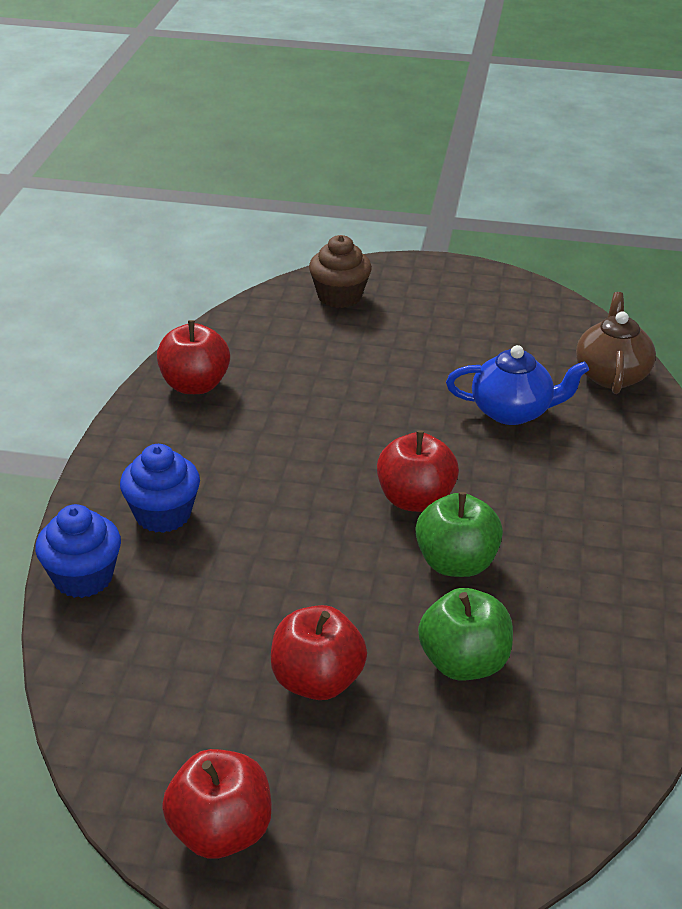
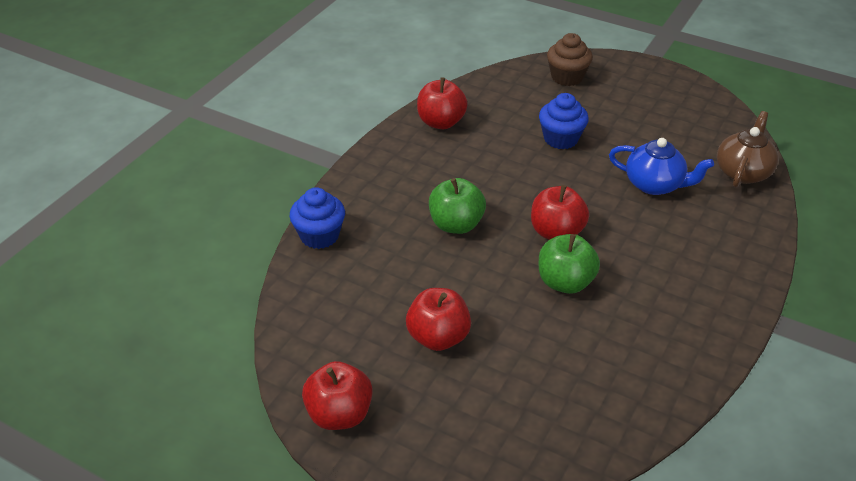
camera: 20 degrees right, 5 degrees up
(163, 514) = (385, 206): blue cupcake -> blue cupcake (561, 139)
(463, 663) = (540, 350): green apple -> green apple (456, 224)

